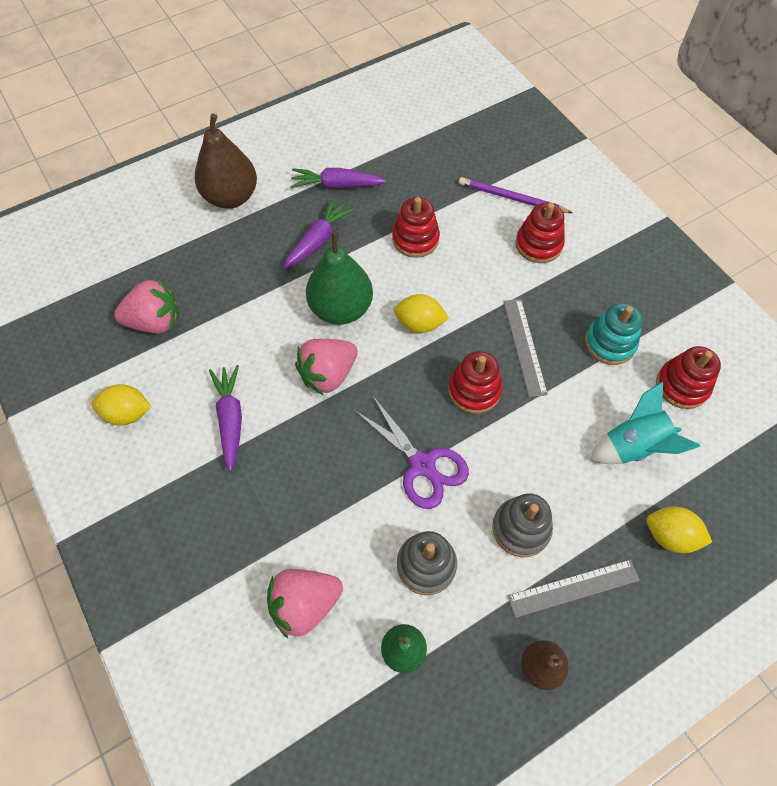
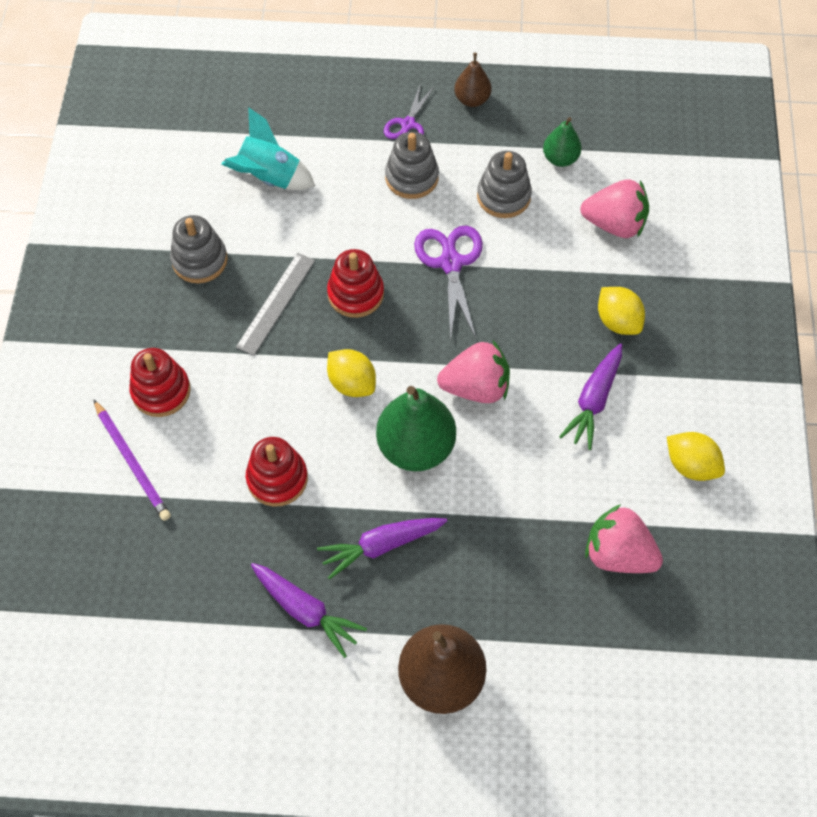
camera: 145 degrees left, 0 degrees up
(573, 588) = (408, 124): grey ruler -> purple scissors
(609, 343) = (200, 260): turquoise stacking toy -> grey stacking toy
(670, 535) = (307, 112): yellow lemon -> yellow lemon (617, 321)
(682, 385) = (180, 194): red stacking toy -> none

